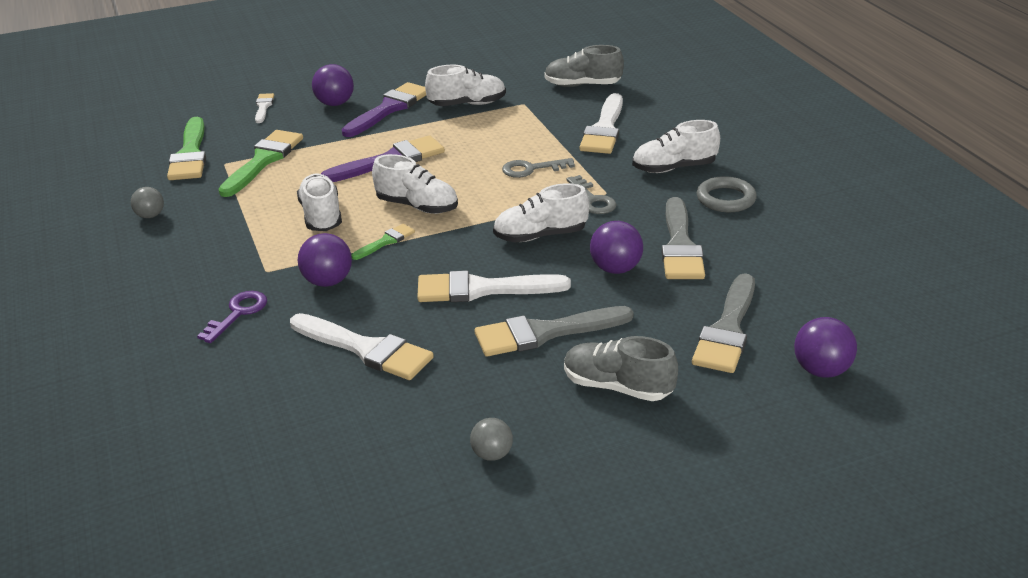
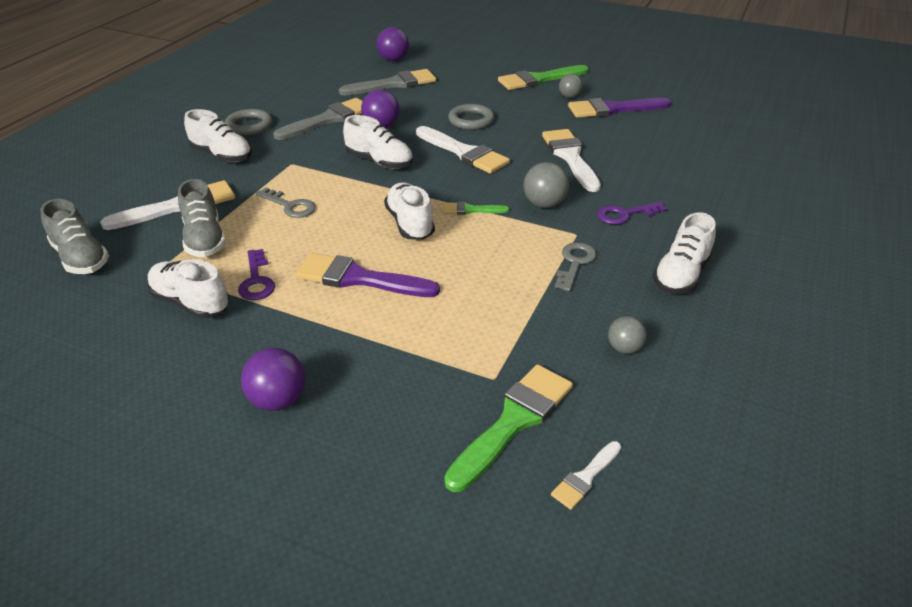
camera: 135 degrees left, 5 degrees up
(263, 107) = (348, 458): white brush -> white brush (585, 477)
(263, 161) = (455, 355): green brush -> green brush (539, 79)
(321, 216) = (485, 256): white shoe -> white shoe (681, 275)
(328, 281) = (544, 204): purple ball -> grey ball
(389, 109) = (252, 348): purple brush -> purple brush (613, 109)
(453, 128) = (256, 280): none -> purple key
(545, 333) = (471, 120): grey brush -> grey ring
(592, 200) = (307, 164): grey key -> grey key (575, 263)
(617, 387) = (479, 90): grey shoe -> grey shoe (205, 239)

